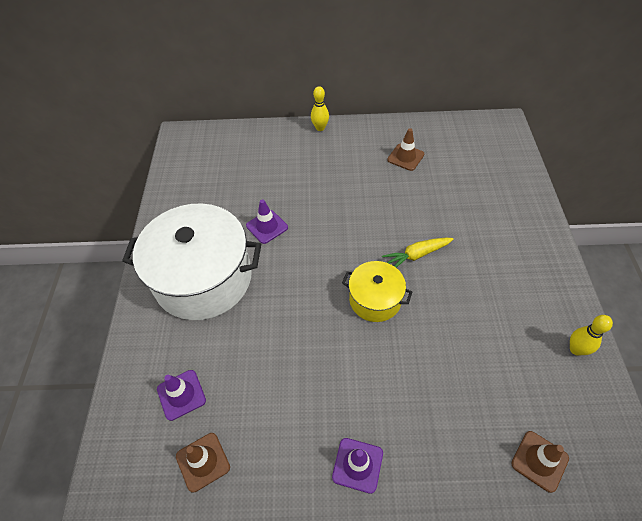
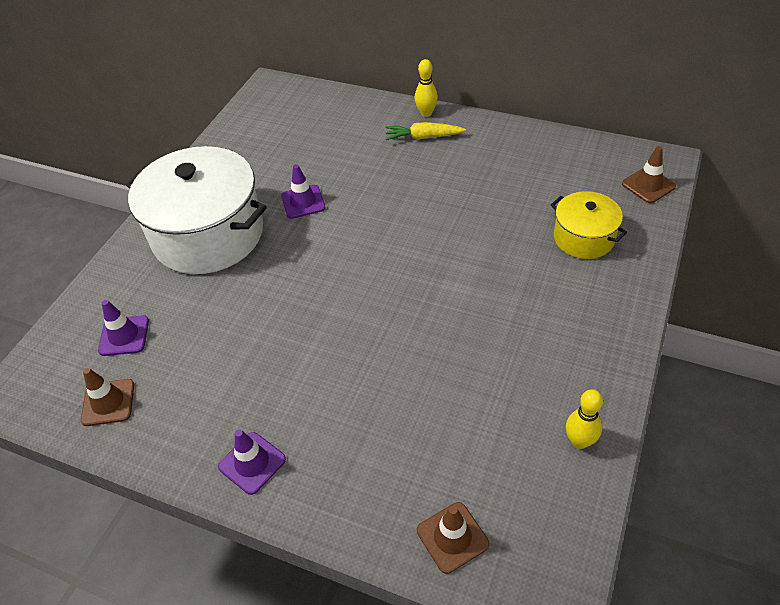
camera: 25 degrees right, 5 degrees down
(375, 299) = (373, 310): yellow pot -> yellow pot (583, 238)
(405, 157) = (508, 170): brown traffic cone -> brown traffic cone (648, 185)
(416, 255) = (451, 279): yellow carrot -> yellow carrot (423, 137)

